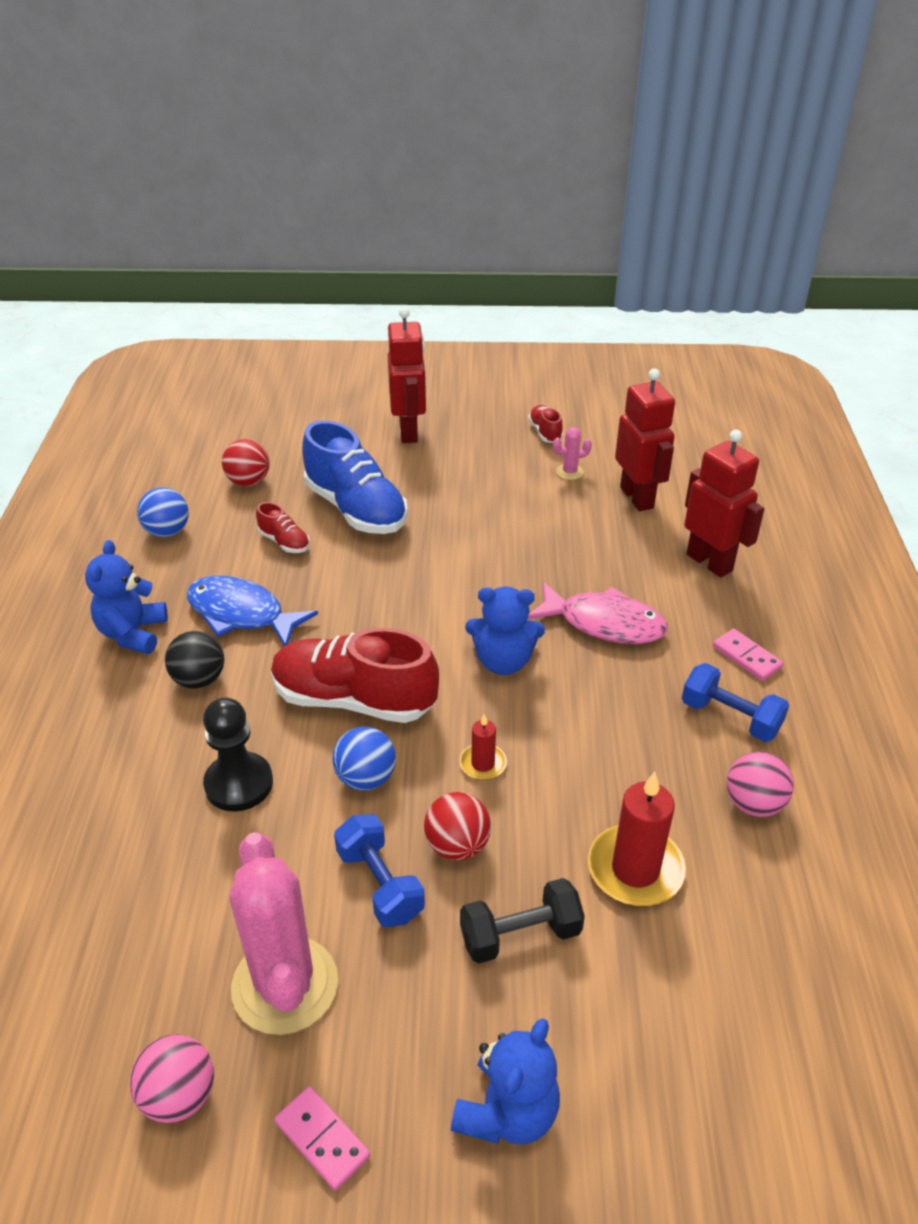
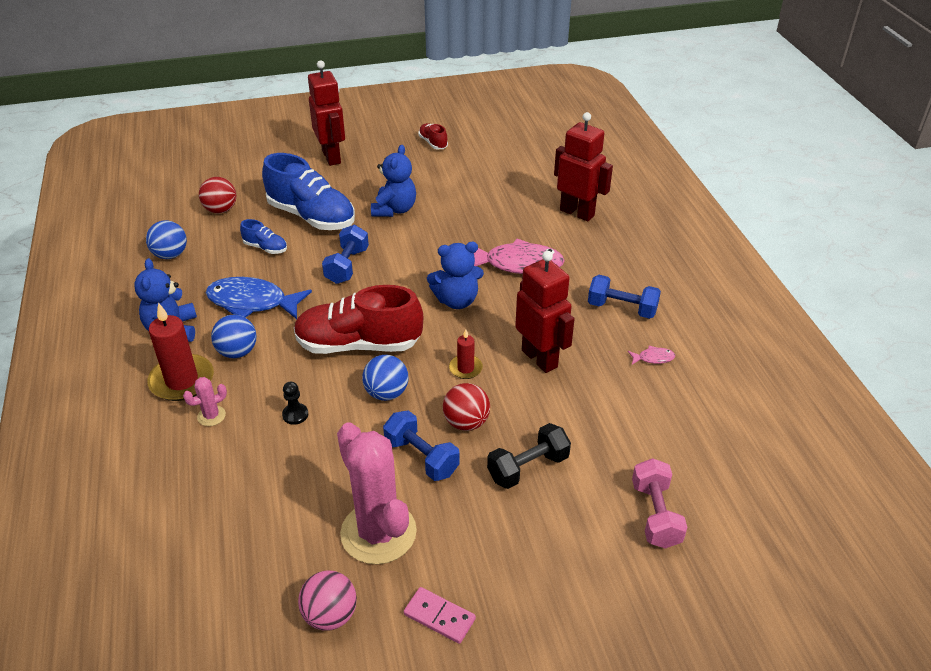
camera: 15 degrees left, 0 degrees up
(199, 679) = (237, 352): black ball -> blue ball
(239, 784) = (295, 415): black pawn -> black pawn, size x0.51
(284, 542) = (265, 248): red shoe -> blue shoe
(377, 585) = (347, 266): none -> blue dumbbell
(507, 1111) = (555, 572): blue teddy bear -> blue teddy bear (394, 209)
(569, 472) = (460, 167): pink cactus -> pink cactus (211, 416)
(635, 869) = (590, 412): red candle -> red candle (182, 380)
(637, 497) = (514, 178): red robot -> red robot (540, 358)
(682, 1056) = (655, 515): none -> pink dumbbell
(747, 657) = (621, 269): pink domino -> none
(753, 803) = (653, 358): pink ball -> pink fish

